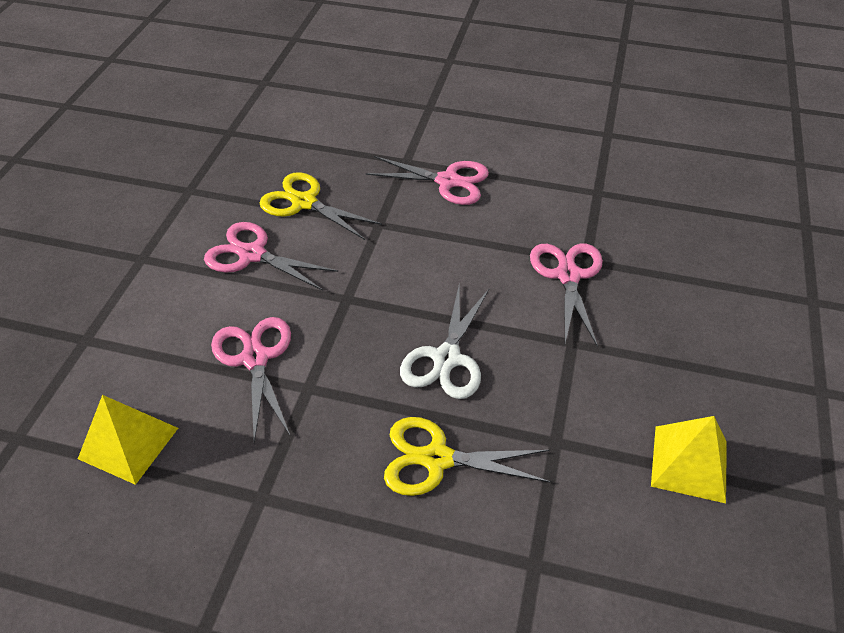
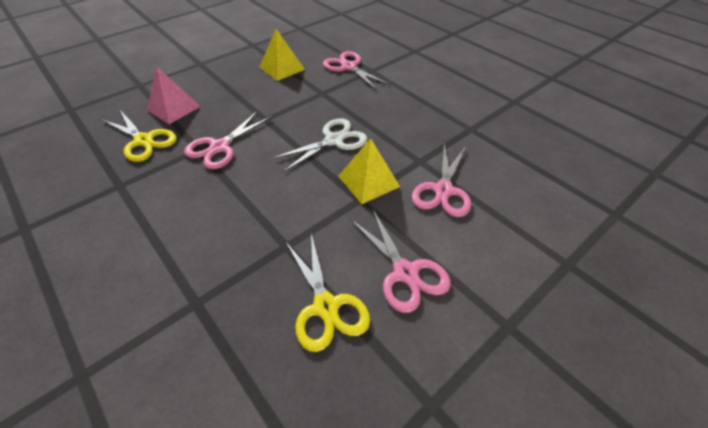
camera: 145 degrees left, 0 degrees up
(128, 443) = (539, 180): yellow pyramid -> yellow pyramid (368, 181)
(437, 459) = (378, 108): yellow scissors -> yellow scissors (144, 141)
(448, 181) = (193, 256): pink scissors -> pink scissors (349, 67)
(704, 293) = (174, 108): none -> pink pyramid

